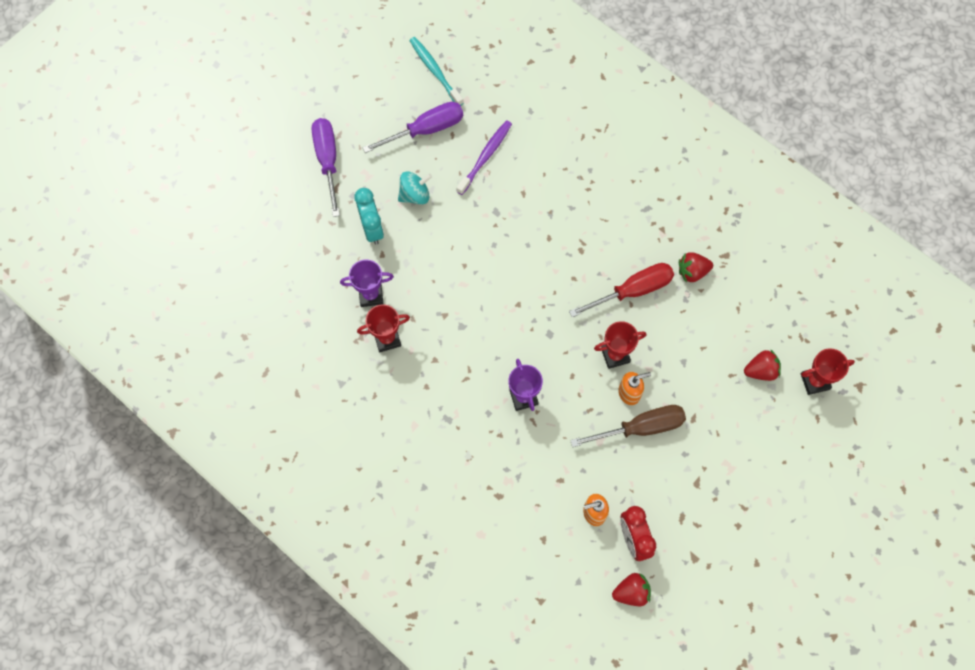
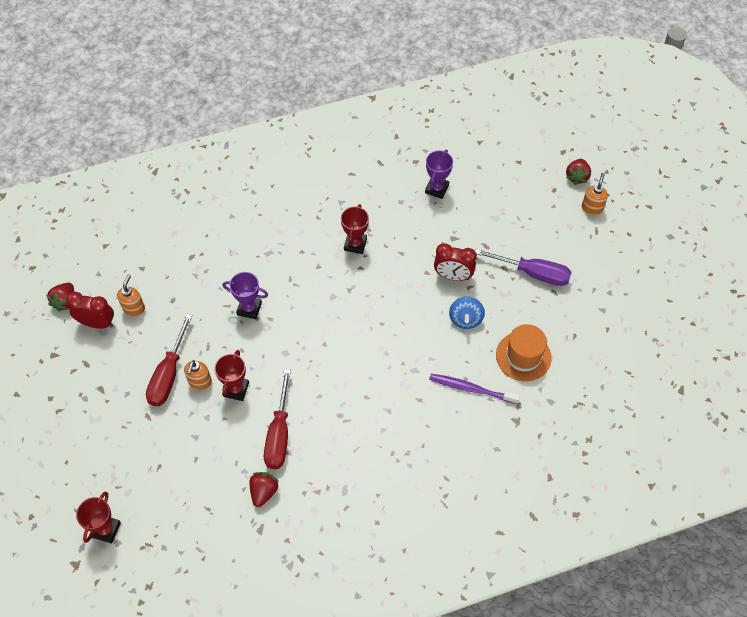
camera: 120 degrees right, 10 degrees down
(217, 143) = (592, 208): none -> orange soap dispenser
(371, 295) = (397, 250): purple trophy -> purple trophy (437, 189)
(372, 229) = (453, 276): turquoise clock -> red clock
(415, 195) = (465, 319): turquoise spinning top -> blue spinning top
(425, 130) = (523, 356): purple screwdriver -> orange hat
(435, 71) = (580, 393): turquoise toothbrush -> none
(485, 156) = (471, 389): purple toothbrush -> purple toothbrush turned 135 degrees clockwise
(640, 428) = (169, 374): brown screwdriver -> red screwdriver
(760, 370) = (145, 492): red strawberry -> red strawberry (577, 177)

